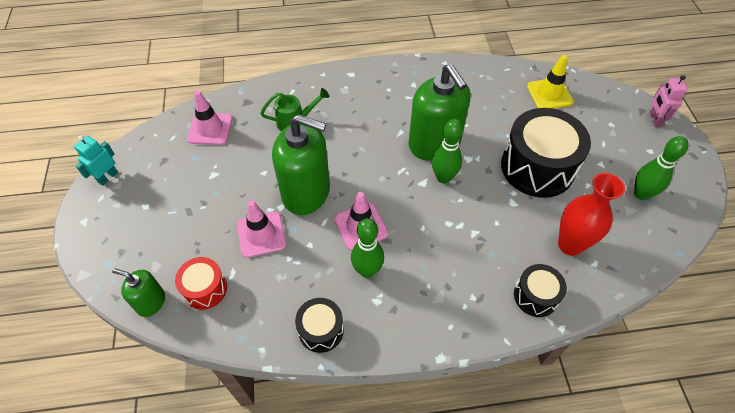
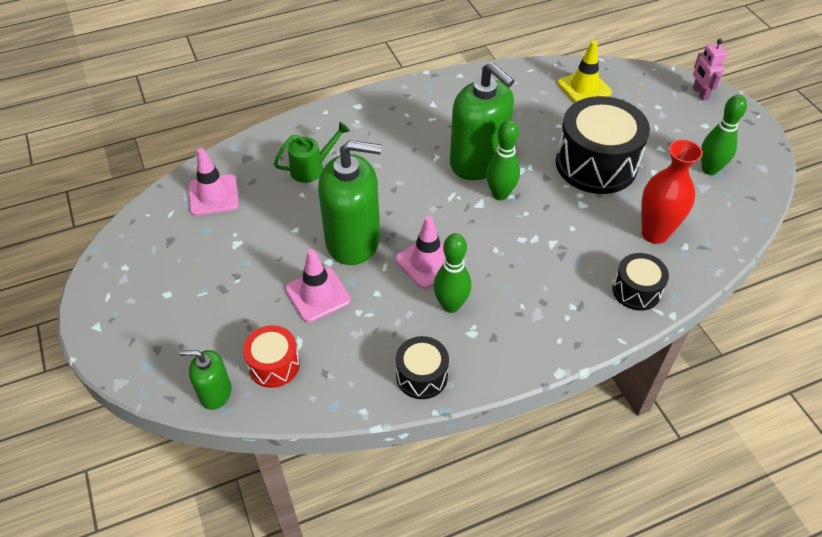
camera: 15 degrees left, 5 degrees down
(108, 177) = (107, 272): turquoise robot -> none

